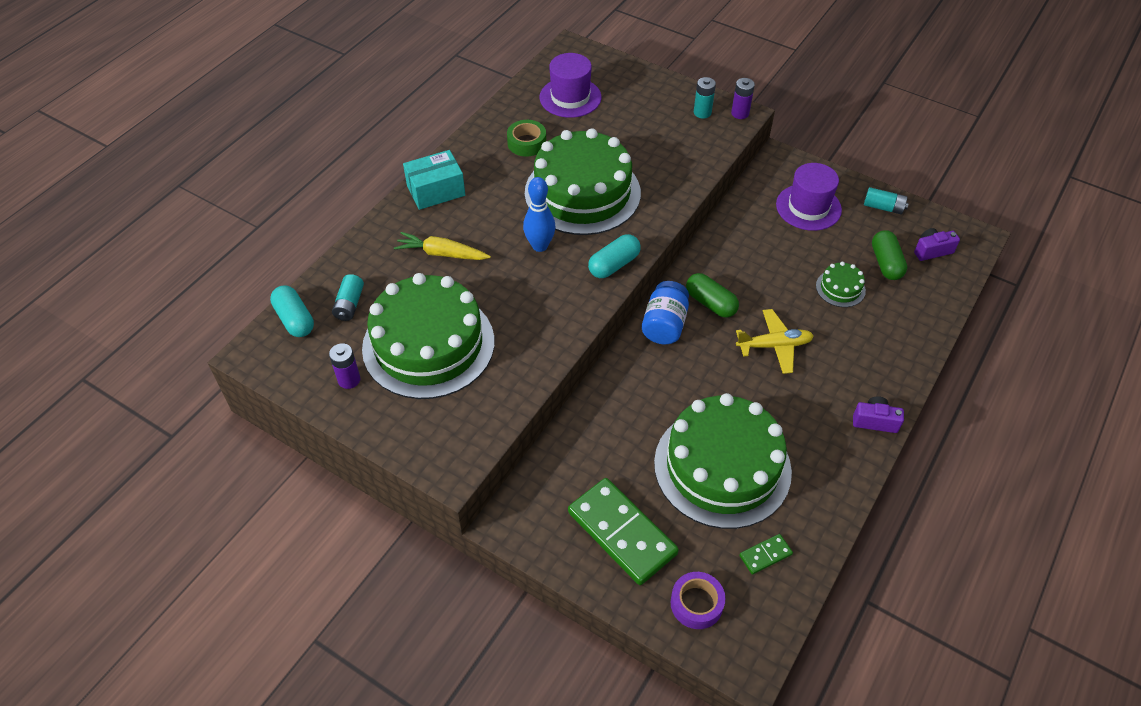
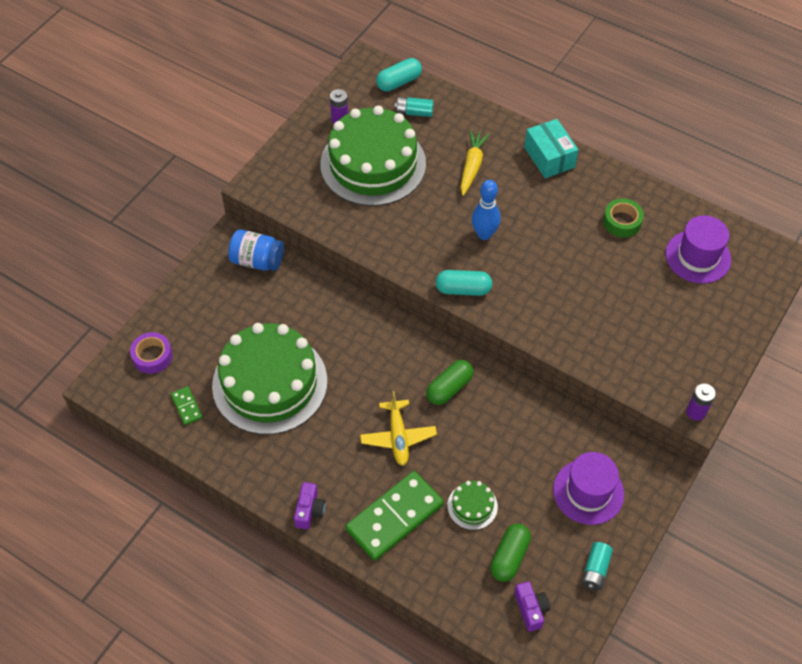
camera: 90 degrees right, 5 degrees up
(582, 193) = (556, 266): green cake -> none
(614, 265) = (463, 289): turquoise capsule -> turquoise capsule turned 45 degrees counterclockwise
(622, 533) = (216, 310): green domino -> green domino (394, 517)
(664, 325) = (422, 349): blue jar -> blue jar (257, 261)
(702, 113) = (691, 375): turquoise battery -> none
(886, 263) = (509, 557): green capsule -> green capsule turned 60 degrees counterclockwise

